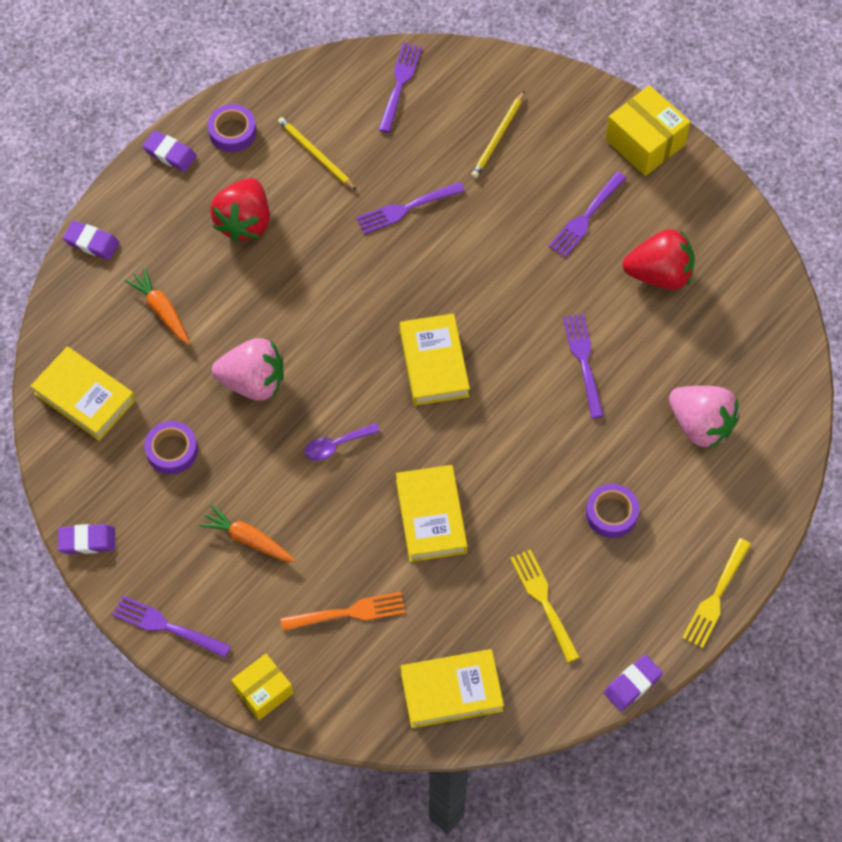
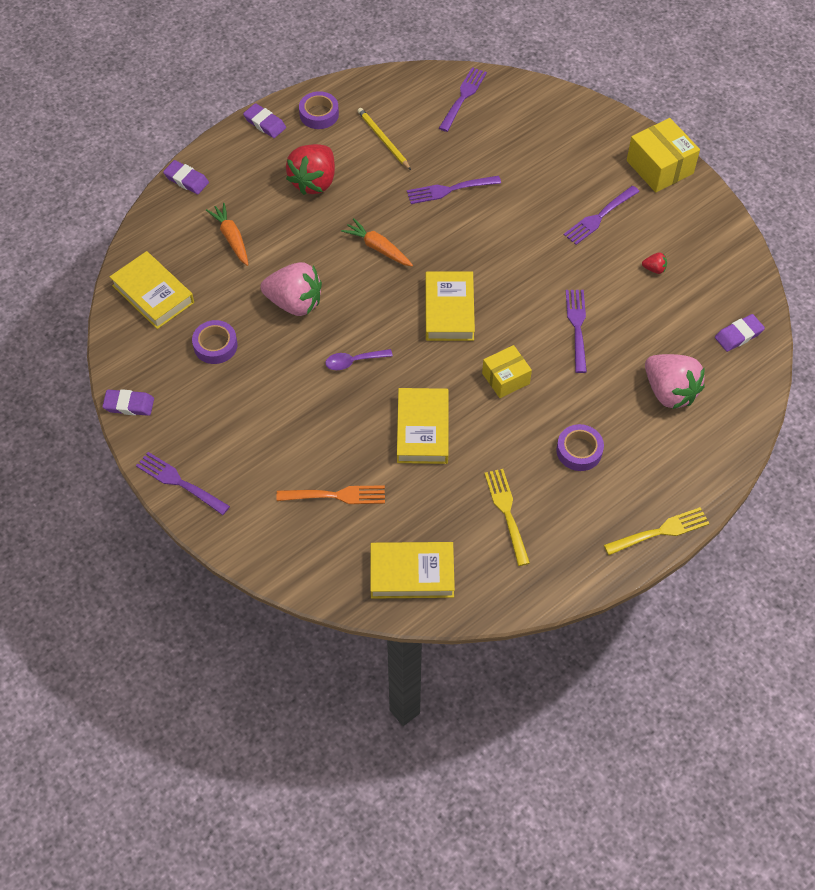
camera: 10 degrees right, 5 degrees down
(248, 539) = (263, 424): orange carrot -> orange carrot (378, 248)
(263, 691) = (249, 547): yellow box -> yellow box (505, 378)
(498, 137) = (536, 147): yellow pencil -> none
(632, 684) = (572, 593): purple eraser -> purple eraser (738, 335)
(659, 274) = (654, 269): red strawberry -> red strawberry, size x0.41
(716, 596) = (659, 532): yellow fork -> yellow fork turned 150 degrees counterclockwise

